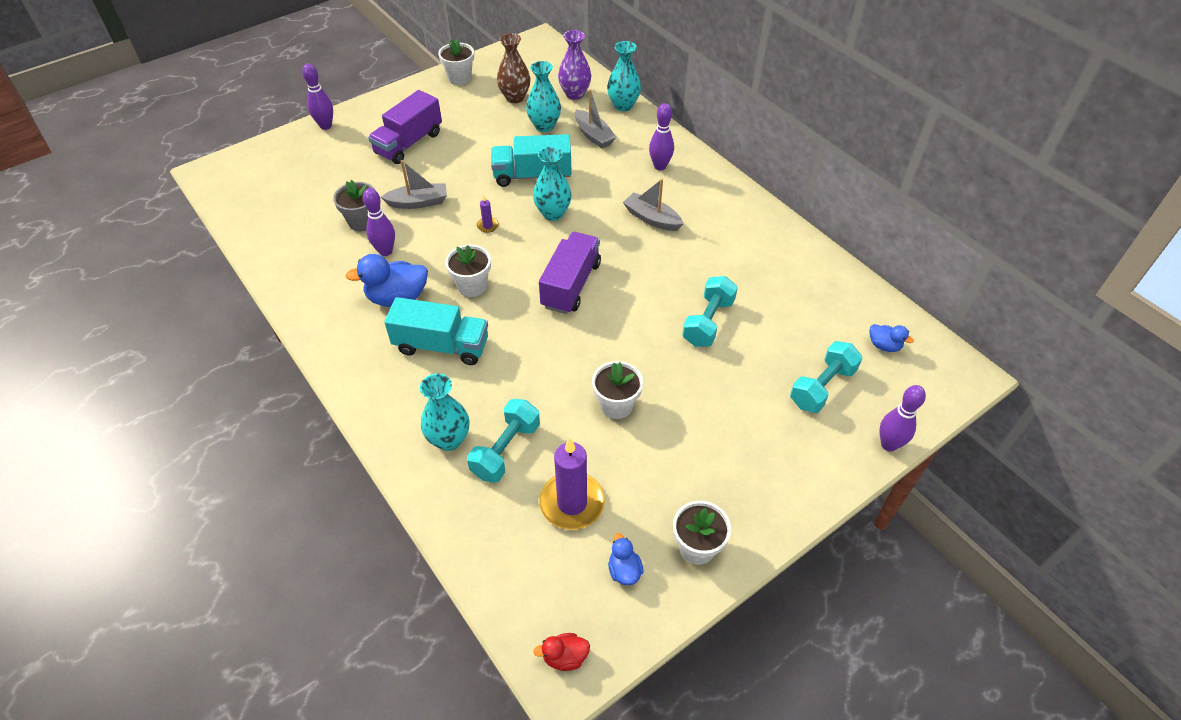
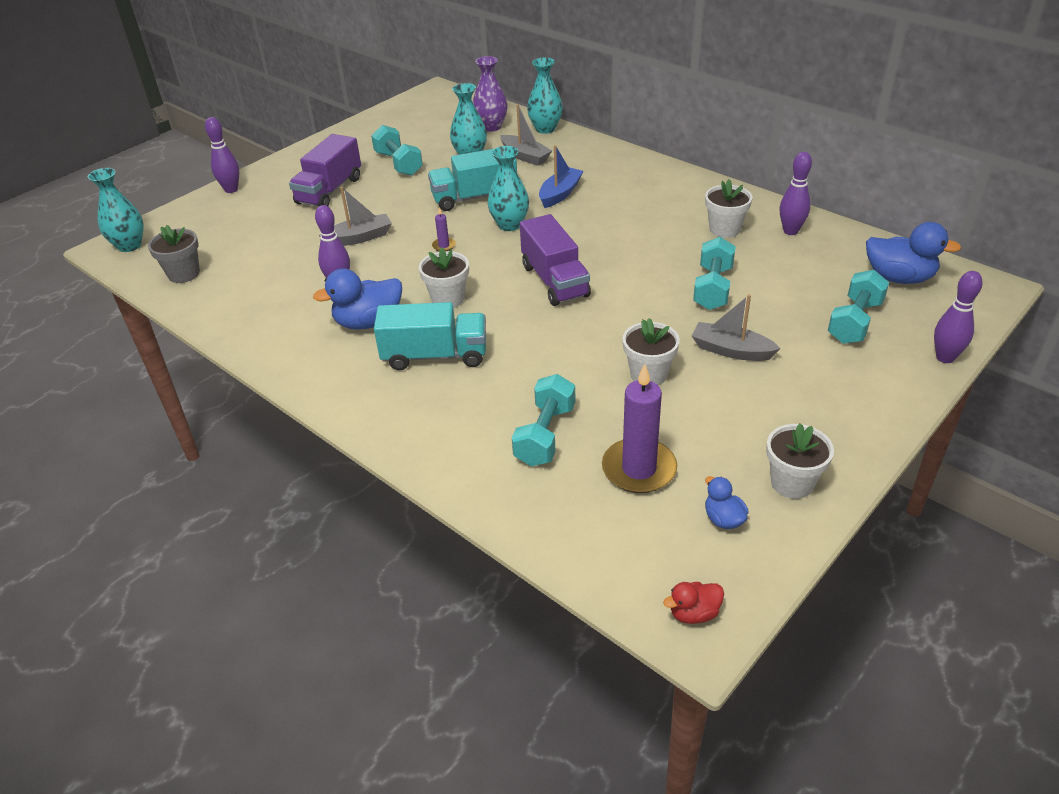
camera: 10 degrees left, 10 degrees down
(362, 222) = (303, 263): grey flower pot -> grey flower pot (184, 274)
(449, 439) = (477, 437): turquoise vase -> turquoise vase (129, 245)
(459, 78) = (364, 131): white flower pot -> white flower pot (724, 229)
(478, 123) = (398, 164): none -> turquoise dumbbell
(515, 97) = (429, 138): brown vase -> none
(571, 285) = (555, 281): purple truck -> purple truck turned 150 degrees clockwise
(610, 186) = (560, 194): none -> blue boat
(652, 218) = (615, 213): grey boat -> grey boat (731, 350)
(660, 166) = (605, 171): purple bowling pin -> purple bowling pin (790, 231)
(884, 345) = (899, 278): blue duck -> blue duck, size x1.88

